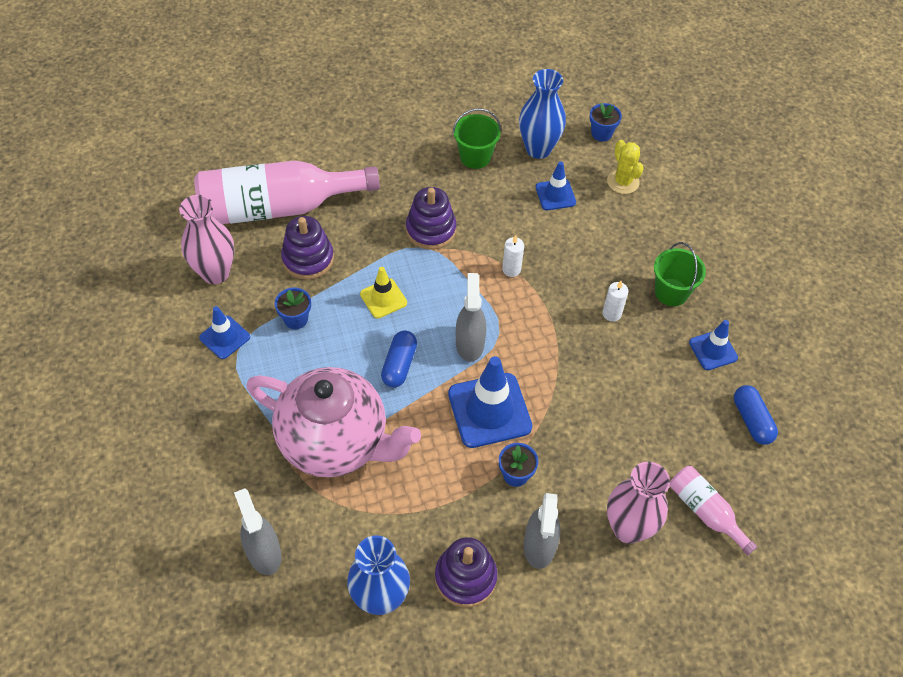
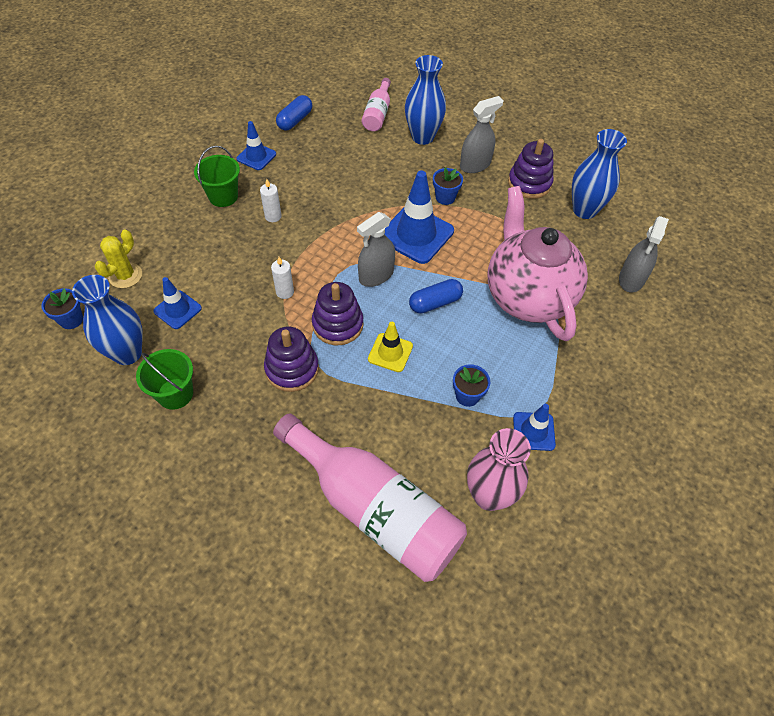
camera: 130 degrees left, 0 degrees up
(308, 259) = (405, 435): purple stacking toy -> purple stacking toy (338, 324)
(628, 528) = (422, 137): pink vase -> blue vase

